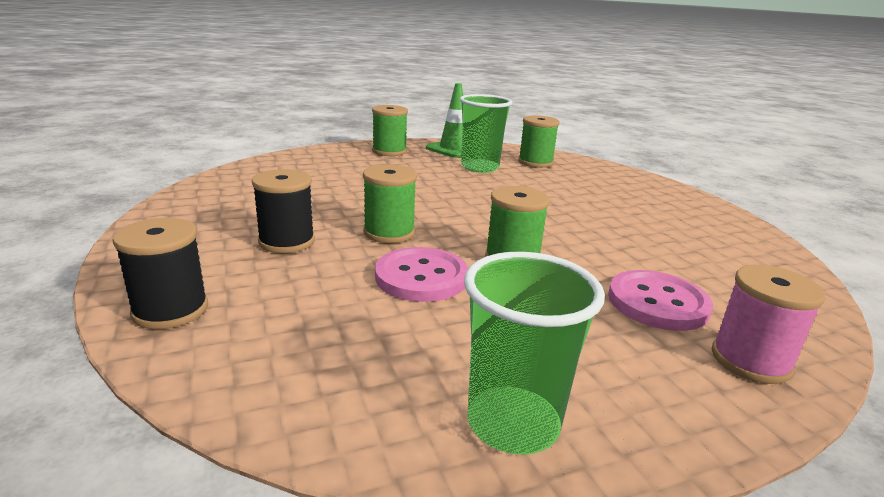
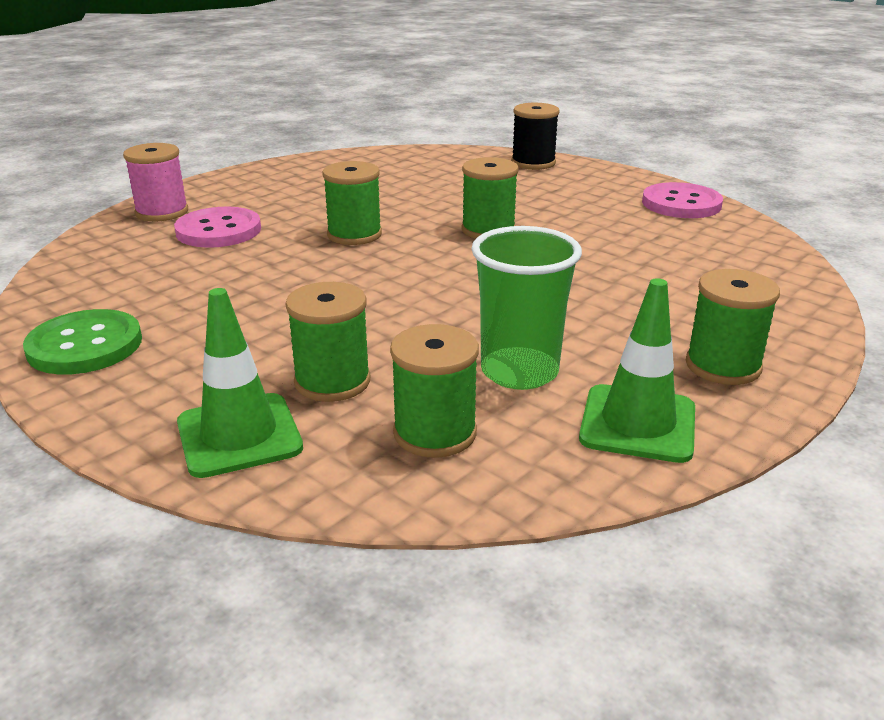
camera: 155 degrees right, 5 degrees up
(286, 241) = (553, 204): black spool -> none
(421, 277) = (415, 206): pink button -> pink button (681, 204)
(513, 423) = (307, 167): green cup -> none
(572, 182) = (332, 381): none -> green spool
(619, 177) = (239, 435): none -> green traffic cone
(725, 226) = (85, 345): none -> green button

